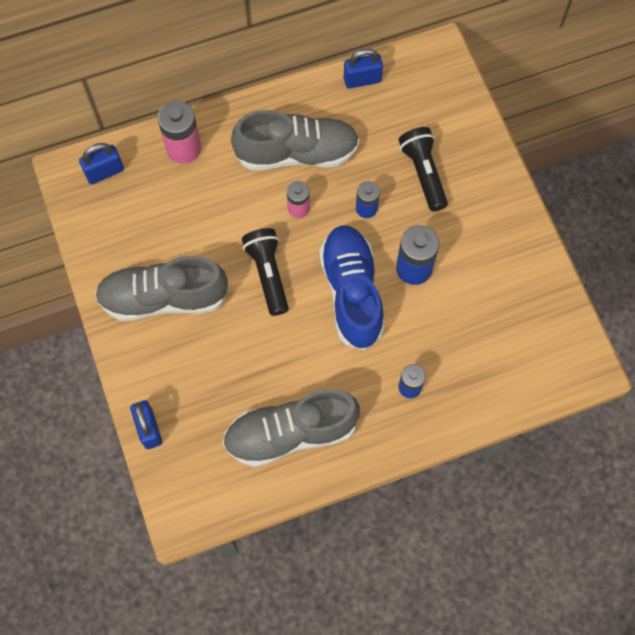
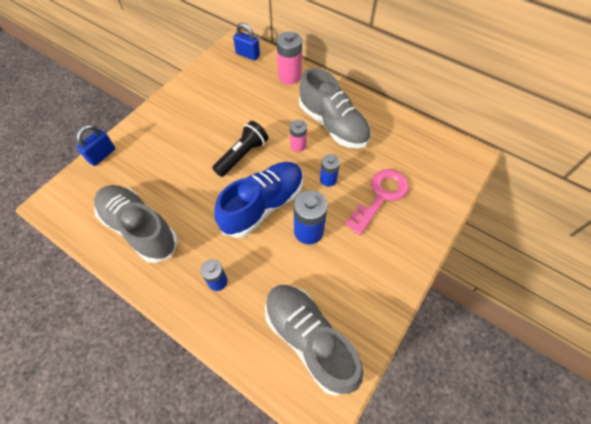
camera: 55 degrees right, 10 degrees down
(164, 298) = (191, 117): grey shoe -> grey shoe (309, 339)
(362, 80) = (410, 128): blue padlock -> none
(423, 173) = (380, 196): black flashlight -> pink key

